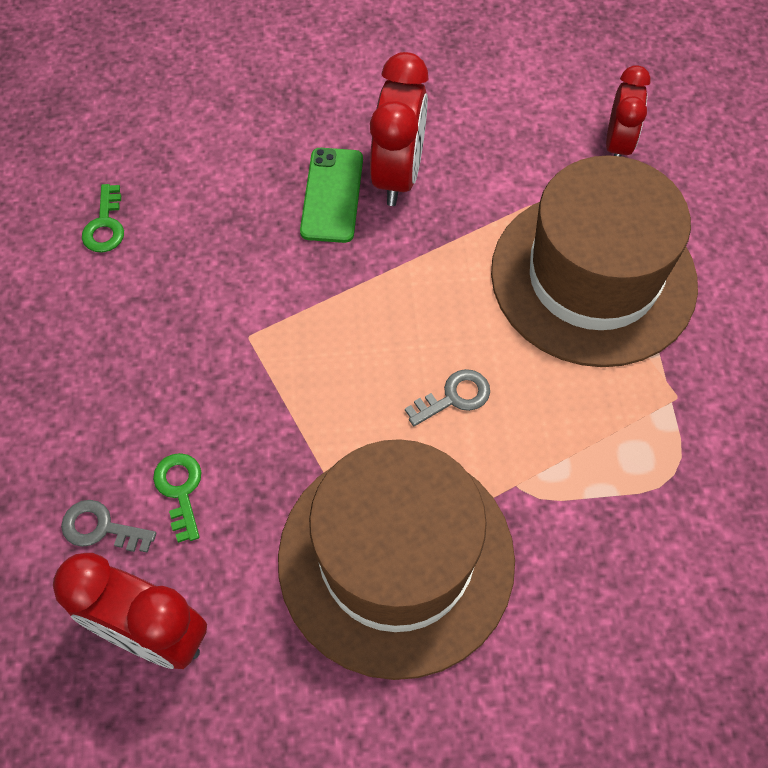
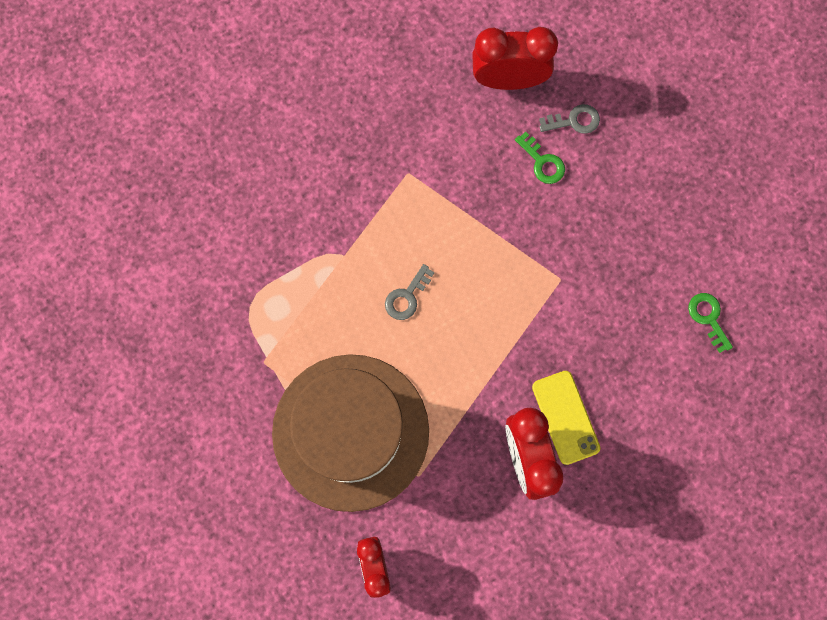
camera: 155 degrees right, 15 degrees up
(332, 195) = (565, 417): green phone -> yellow phone
(396, 559) = (395, 179): brown hat -> none

